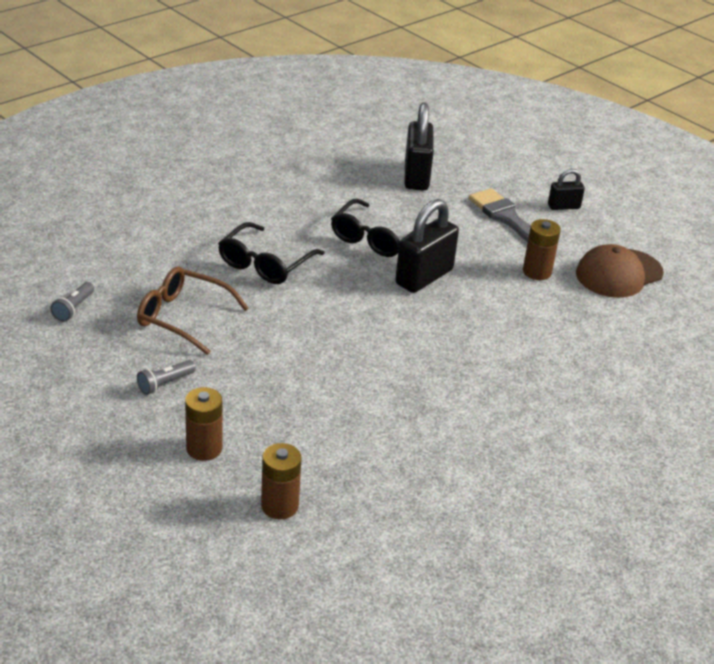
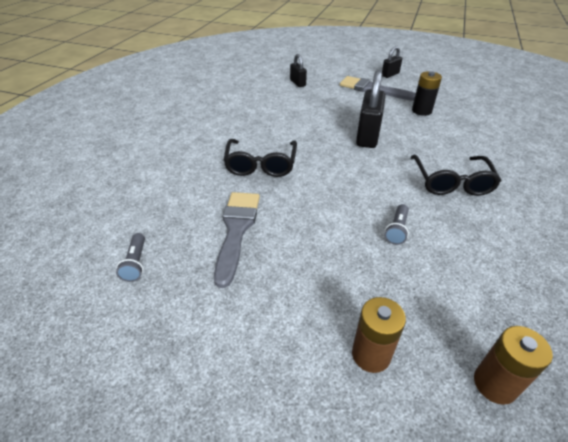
camera: 25 degrees left, 5 degrees up
(165, 384) = (276, 301): grey flashlight -> grey flashlight (397, 230)
(182, 317) = (236, 230): brown glasses -> grey brush
(374, 238) = (313, 124): black glasses -> black glasses (452, 183)
(416, 176) = (297, 83): black padlock -> black padlock, size x0.54
(537, 272) = (421, 111): brown battery -> black battery
(618, 273) = (460, 97): brown cap -> none

